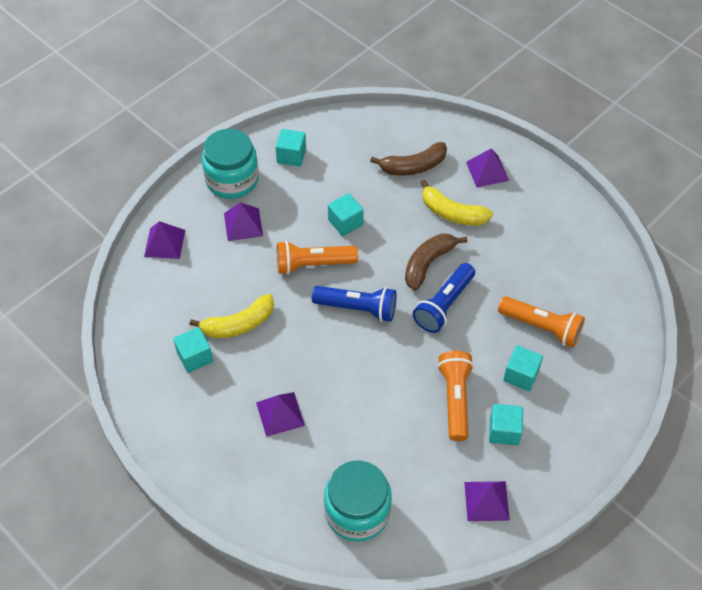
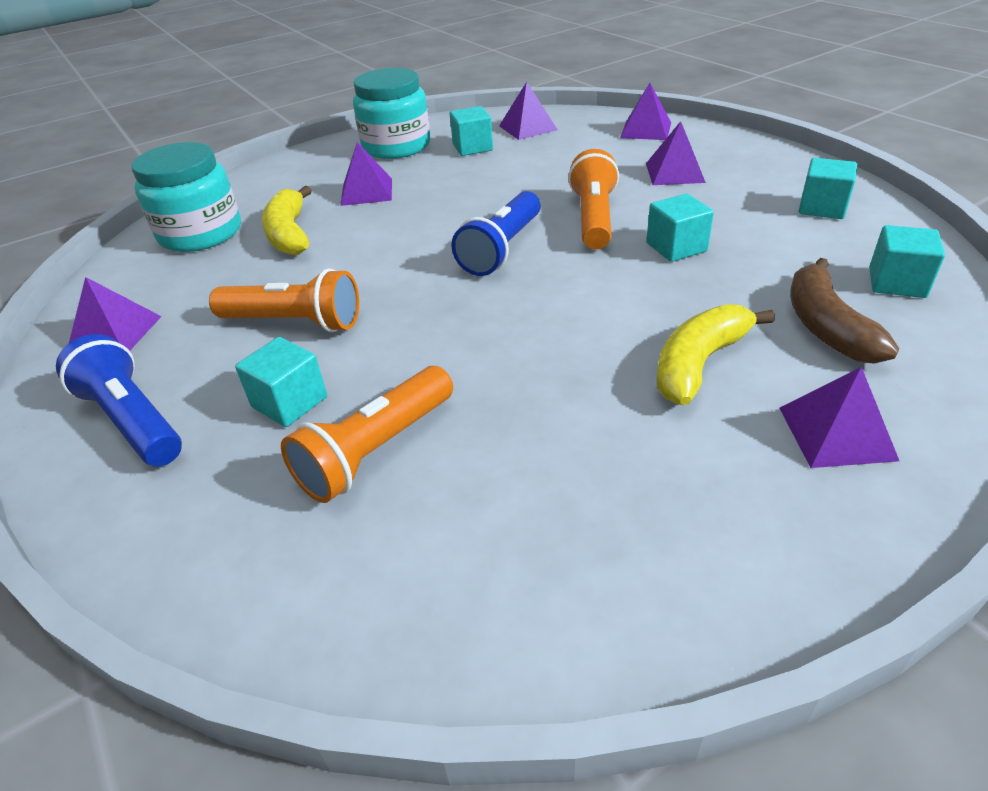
camera: 105 degrees right, 15 degrees down
(153, 323) = (528, 127): none -> purple pyramid
(232, 180) = (760, 166): turquoise jar -> turquoise jar (396, 146)
(239, 324) = (508, 170): yellow banana -> yellow banana (289, 234)
(428, 263) = (574, 321): brown banana -> none
(444, 305) = (478, 330): blue flashlight -> blue flashlight (133, 420)
(504, 431) = (203, 366): turquoise cube -> turquoise cube (897, 282)

